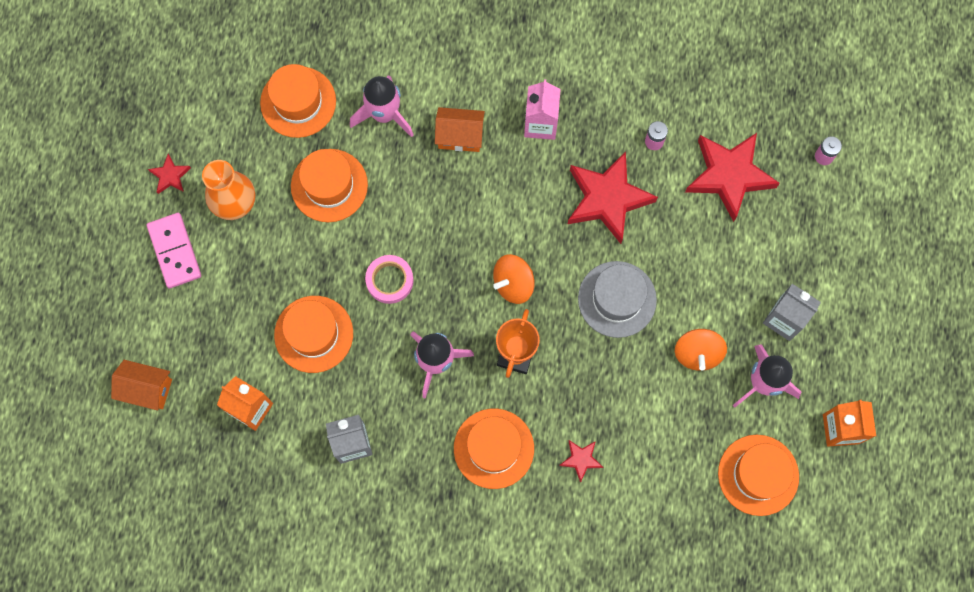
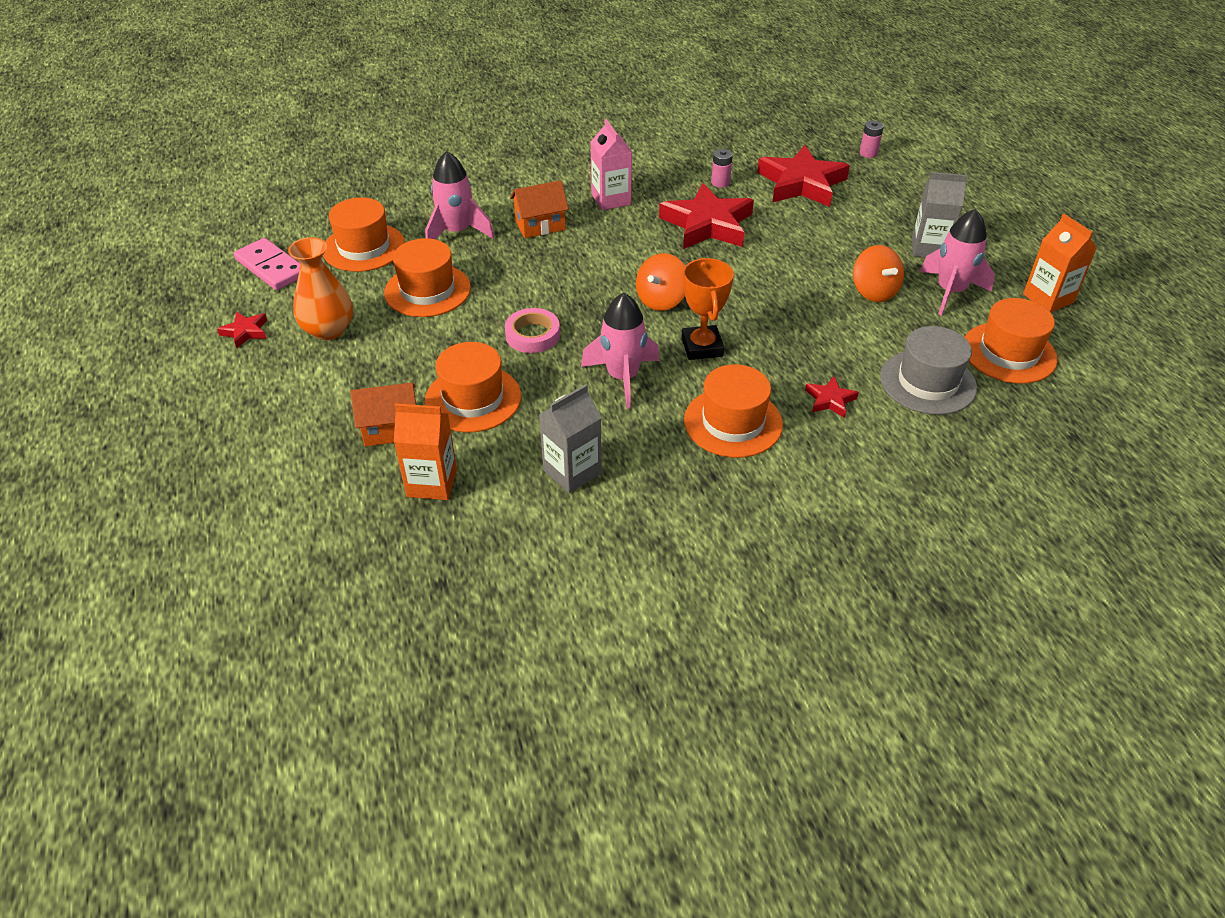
camera: 25 degrees left, 30 degrees down
(147, 389) = (289, 509): orange house -> orange house (391, 429)
(174, 251) = (275, 385): pink domino -> pink domino (271, 267)
(617, 299) = (769, 280): grey hat -> grey hat (927, 382)

